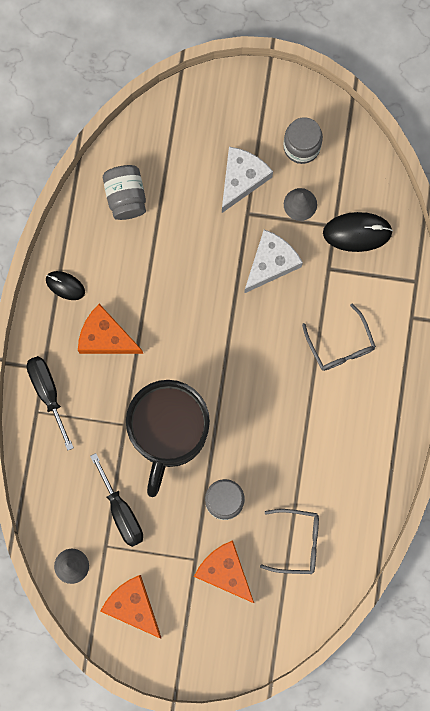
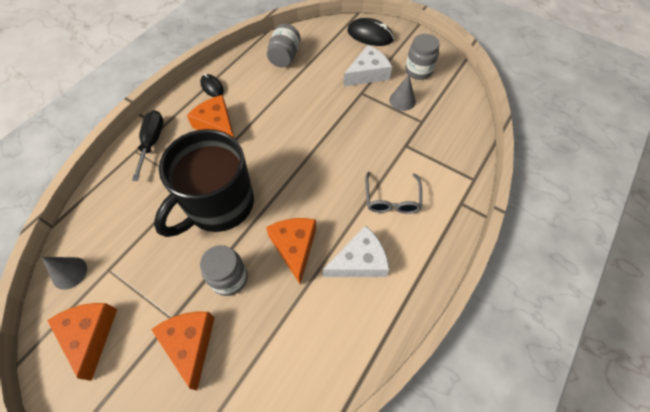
camera: 25 degrees right, 20 degrees down
(121, 511) = (141, 248): black screwdriver -> none
(269, 442) = (294, 247): none -> orange cheese
(271, 263) = (363, 126): white cheese -> white cheese (359, 261)
(297, 542) = (272, 348): grey glasses -> none
(357, 232) = (438, 131): black mouse -> black mouse (370, 35)

